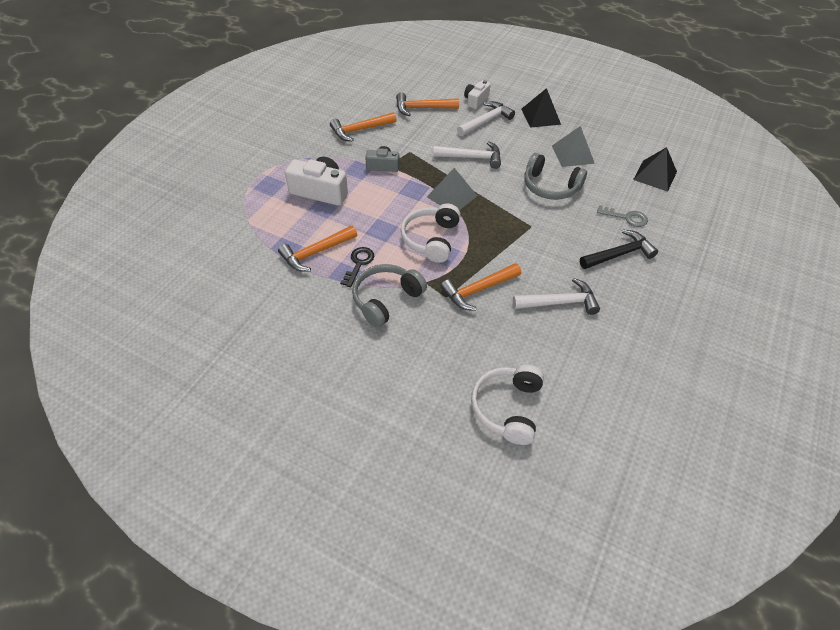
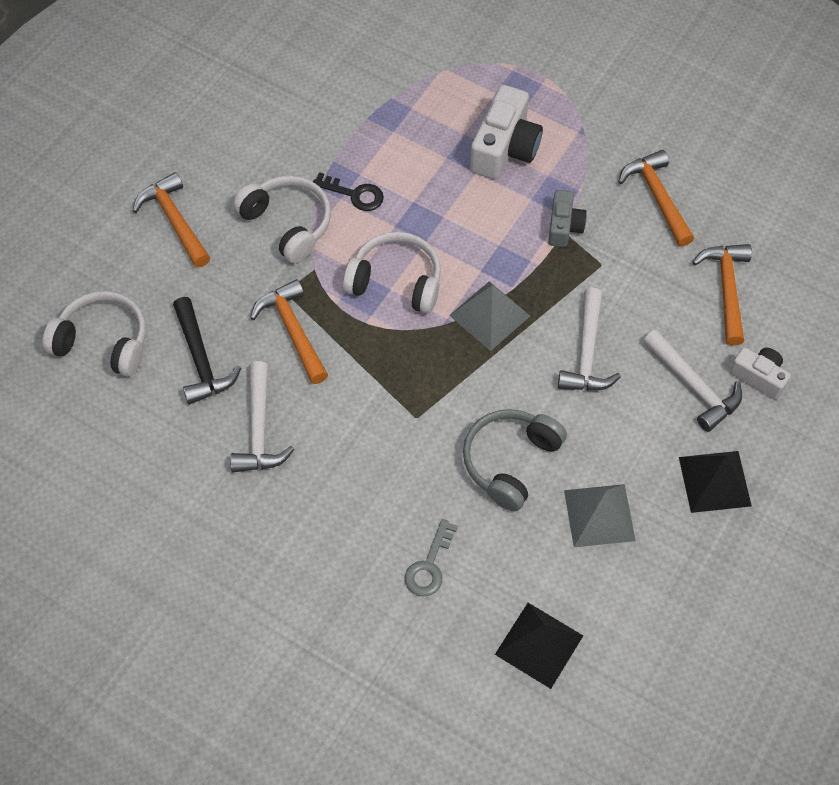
camera: 95 degrees right, 10 degrees up
(316, 253) = (379, 147): orange hammer -> orange hammer (175, 221)
(386, 299) = (288, 224): grey headphones -> white headphones
(619, 254) = (346, 532): black hammer -> black hammer (201, 359)

